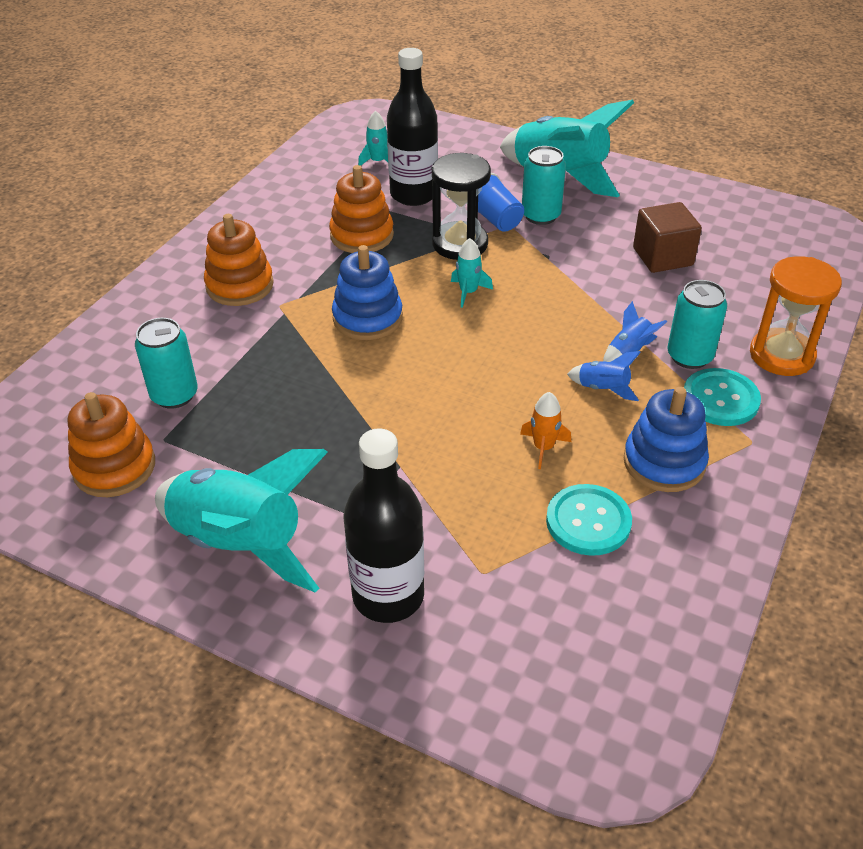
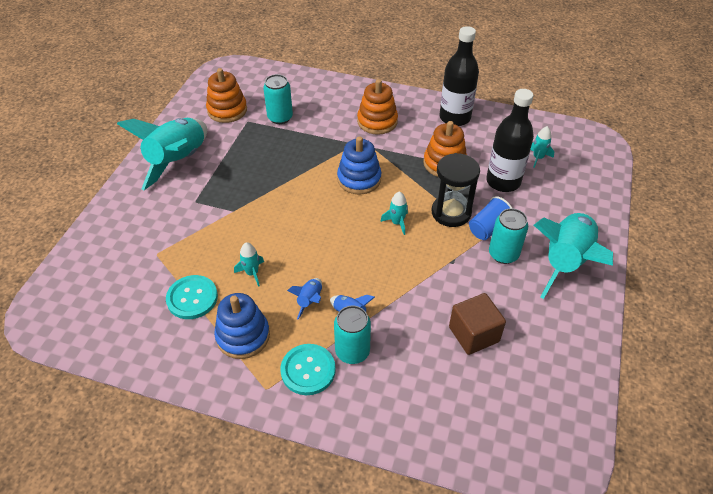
camera: 80 degrees right, 5 degrees up
(388, 596) = (143, 219): black bottle -> black bottle (455, 118)
(543, 447) = (252, 273): orange rocket -> turquoise rocket
(781, 355) = (364, 414): orange hourglass -> none

